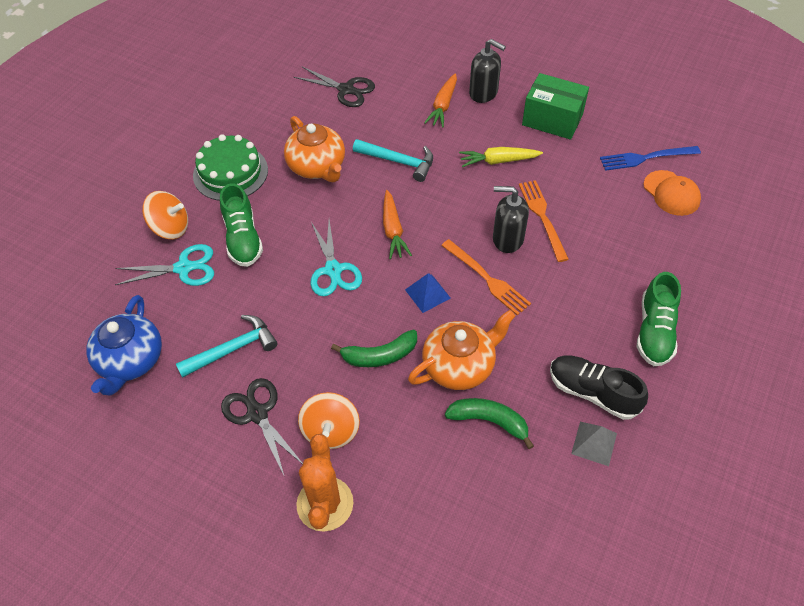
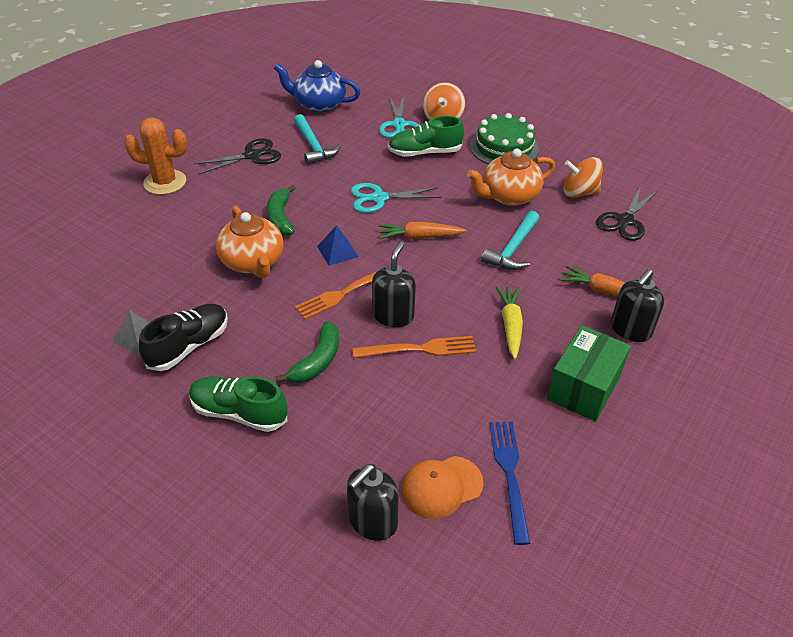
camera: 95 degrees right, 10 degrees down
(331, 431) = (222, 188): orange spinning top -> orange spinning top (579, 193)
(489, 421) = (191, 273): green banana -> green banana (317, 361)
(715, 228) = (372, 521): none -> black soap dispenser

